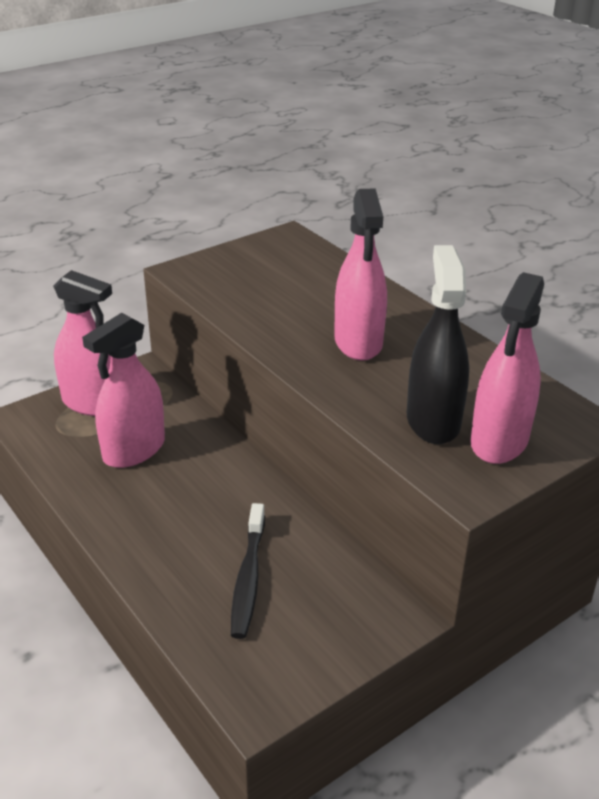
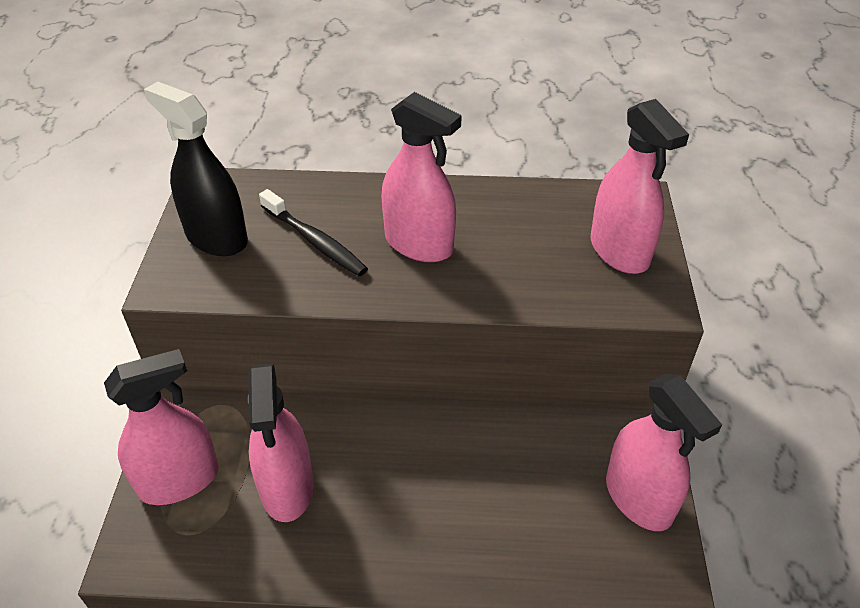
camera: 50 degrees left, 10 degrees up
(248, 578) = (529, 502): black toothbrush -> black toothbrush (315, 241)
(323, 644) = (638, 498): none -> pink spray bottle
(433, 421) = (564, 269): black spray bottle -> black spray bottle (216, 238)

